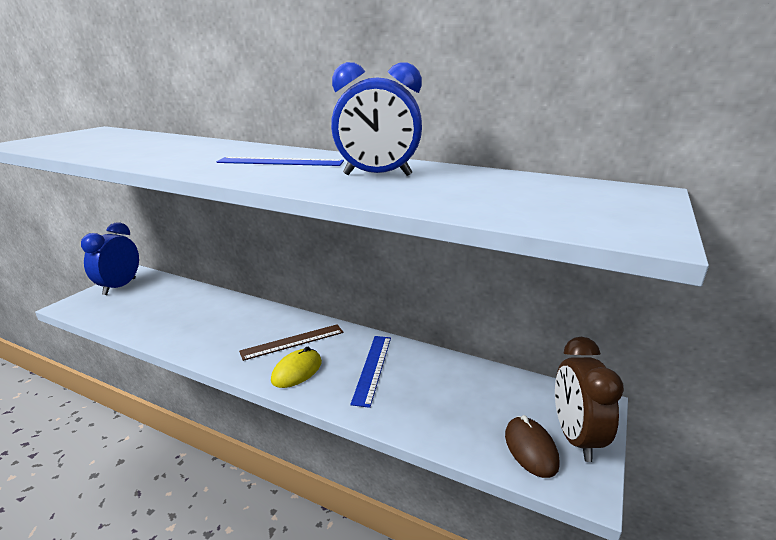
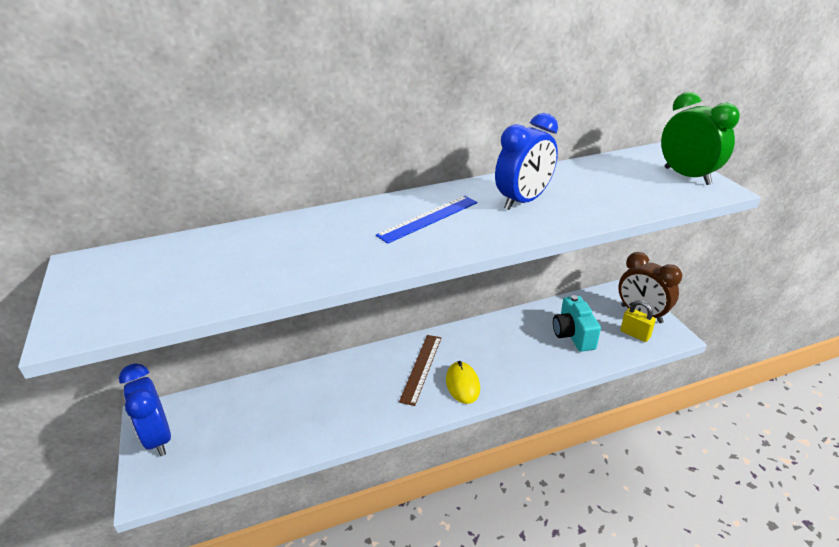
camera: 45 degrees left, 10 degrees up
(372, 368) = (501, 348): blue ruler -> none
(457, 402) = (573, 335): none -> turquoise camera
(530, 449) = (635, 334): brown mouse -> yellow padlock
(628, 214) = (687, 176): none -> green clock

